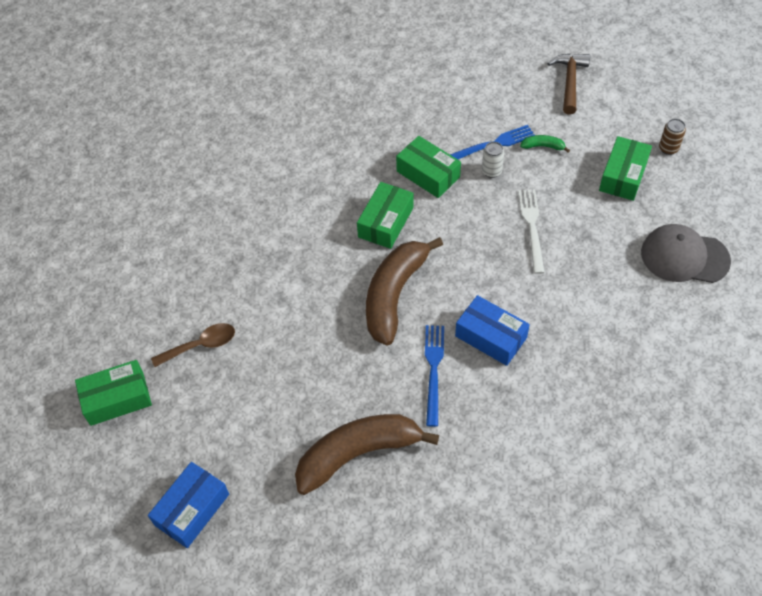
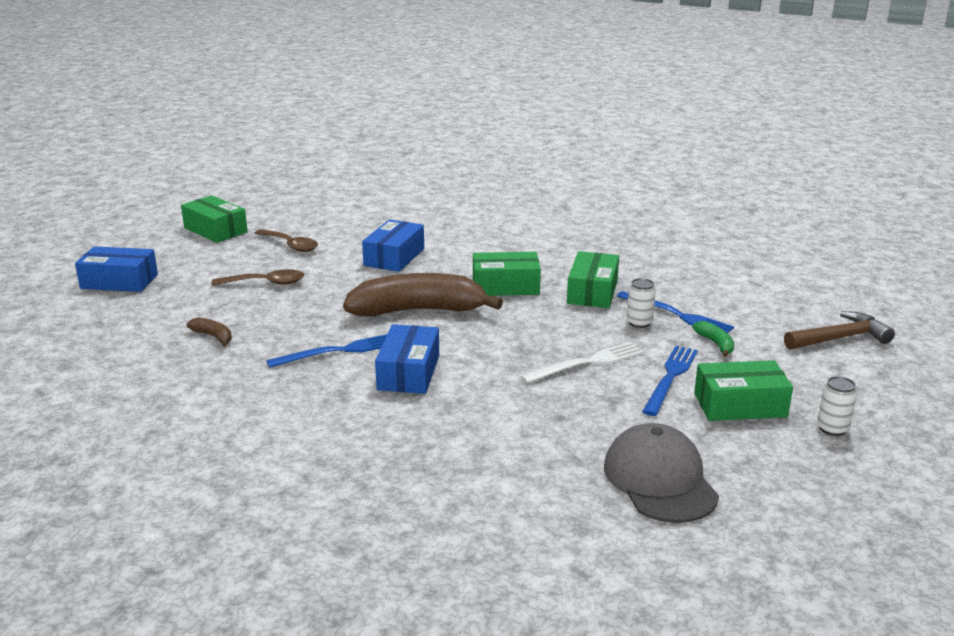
camera: 60 degrees right, 30 degrees down
(273, 388) = (265, 283): none -> brown spoon
(281, 275) = (394, 257): none -> blue box
(358, 454) = (213, 336): brown banana -> brown banana, size x0.40
(574, 192) = (670, 377): none -> blue fork
(668, 148) = (832, 429): brown can -> white can

